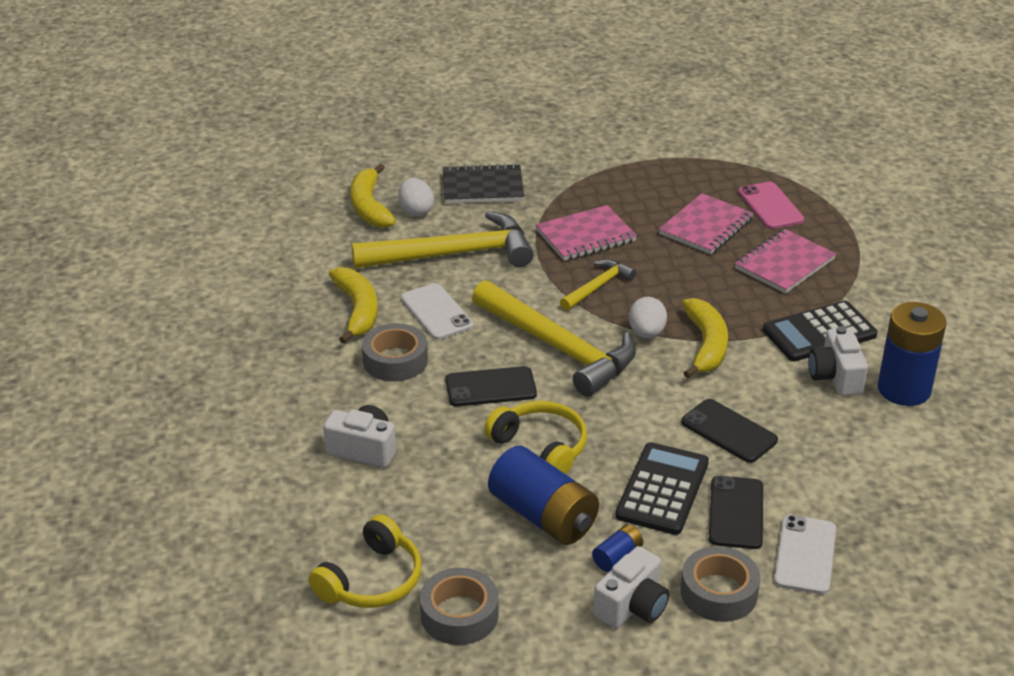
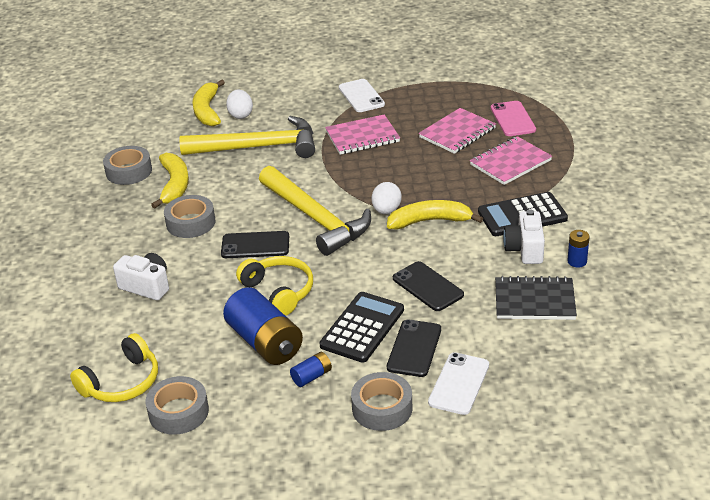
camera: 10 degrees right, 0 degrees up
(289, 293) = (129, 171): none -> grey tape
(436, 312) = (232, 189): white phone -> white phone (361, 96)
(482, 187) = (296, 99): black notebook -> black notebook (534, 301)
(597, 286) = (360, 174): yellow hammer -> none
(632, 606) = (311, 414): white camera -> none
(706, 345) = (429, 221): yellow banana -> yellow banana turned 105 degrees counterclockwise
(904, 389) = (577, 261): blue battery -> blue battery, size x0.46

